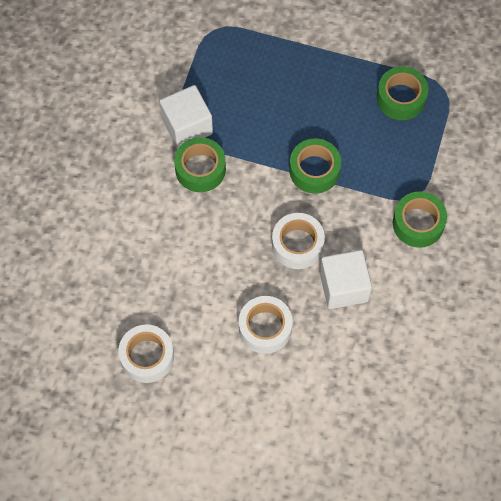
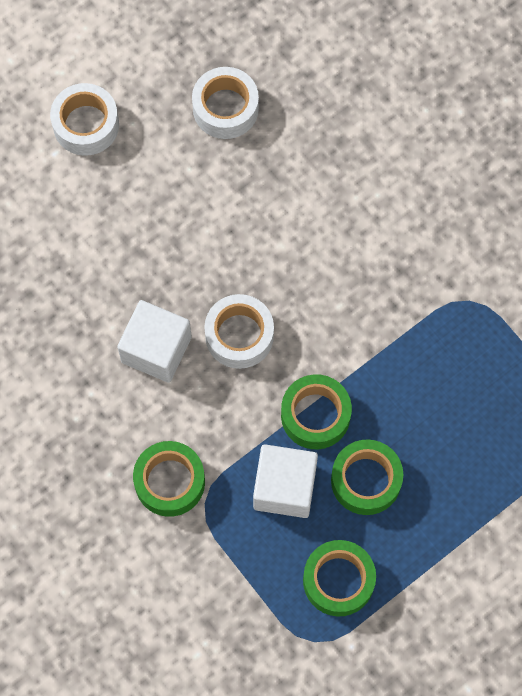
camera: 125 degrees right, 5 degrees up
(187, 126) = (468, 315): white cube -> white cube (284, 487)
(200, 169) = (404, 295): green tape -> green tape (366, 480)
(265, 328) = (170, 240): white tape -> white tape (86, 125)

